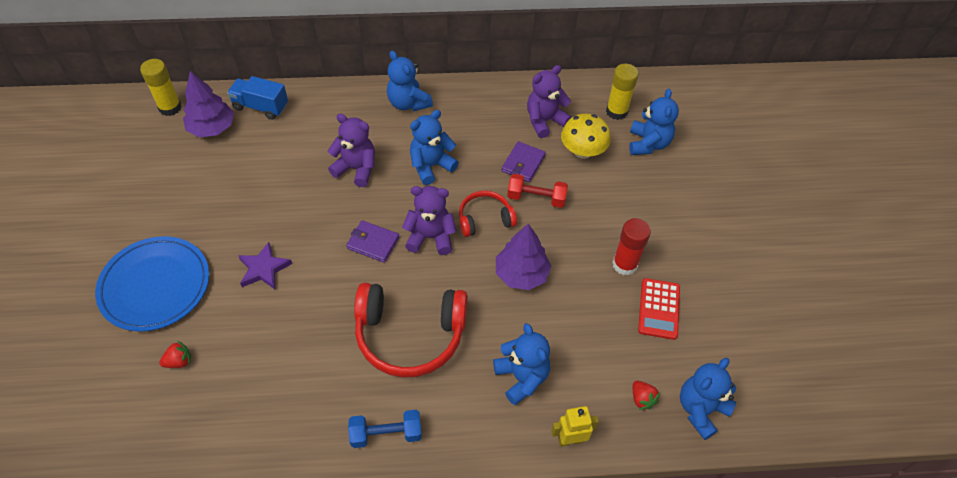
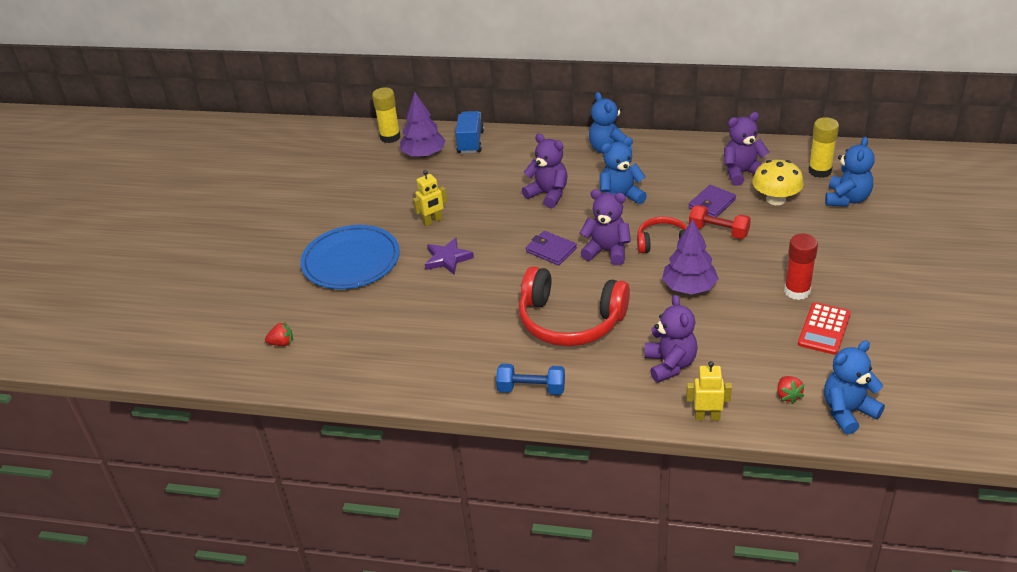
camera: 20 degrees right, 15 degrees down
(179, 361) = (360, 315): red strawberry -> red strawberry (282, 343)
(238, 219) = (432, 221): none -> yellow robot
(260, 107) = (470, 142): blue truck -> blue truck turned 60 degrees clockwise
(521, 377) = (670, 364): blue teddy bear -> purple teddy bear

